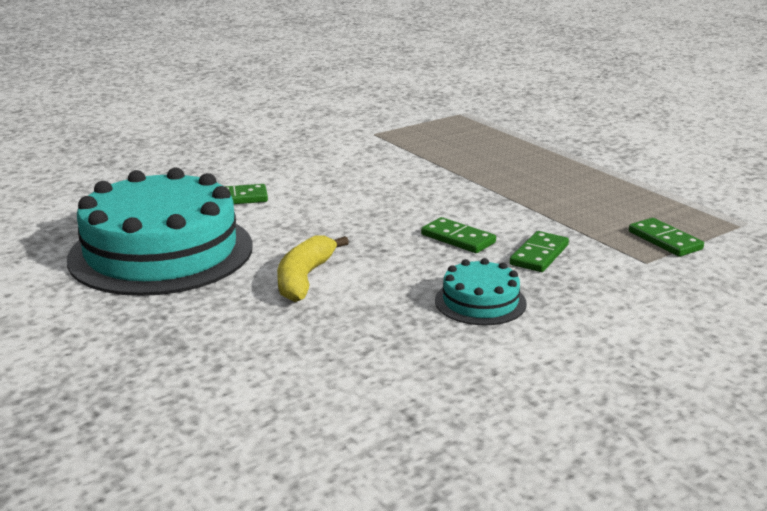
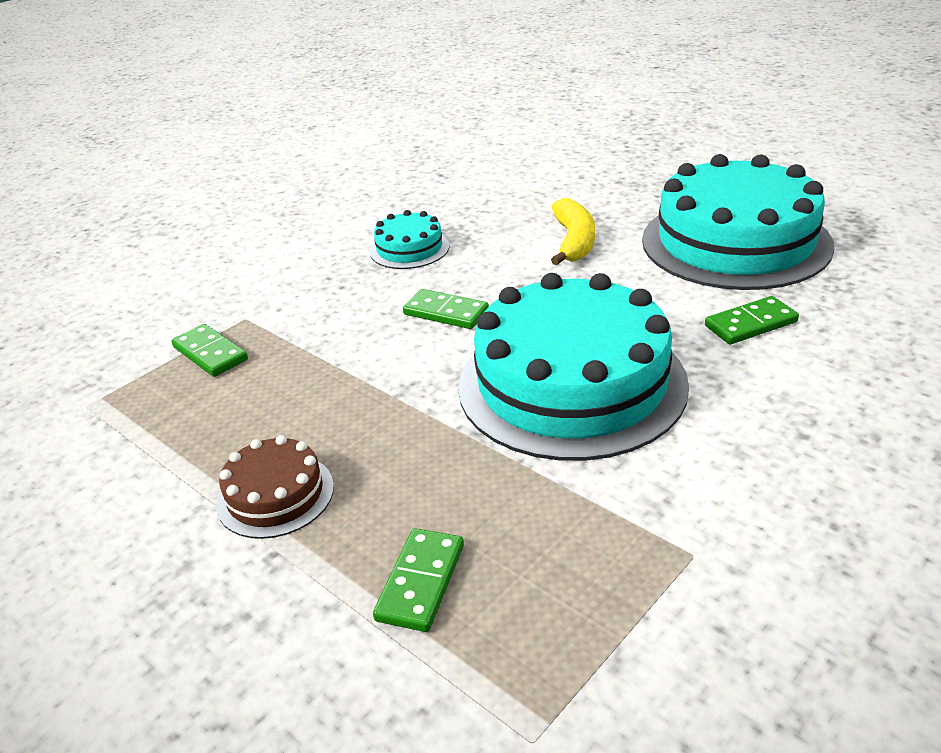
camera: 170 degrees right, 10 degrees up
(386, 187) = (571, 384): none -> turquoise cake
(539, 255) = (356, 307): green domino -> green domino (421, 582)
(581, 170) = (275, 495): none -> brown cake

